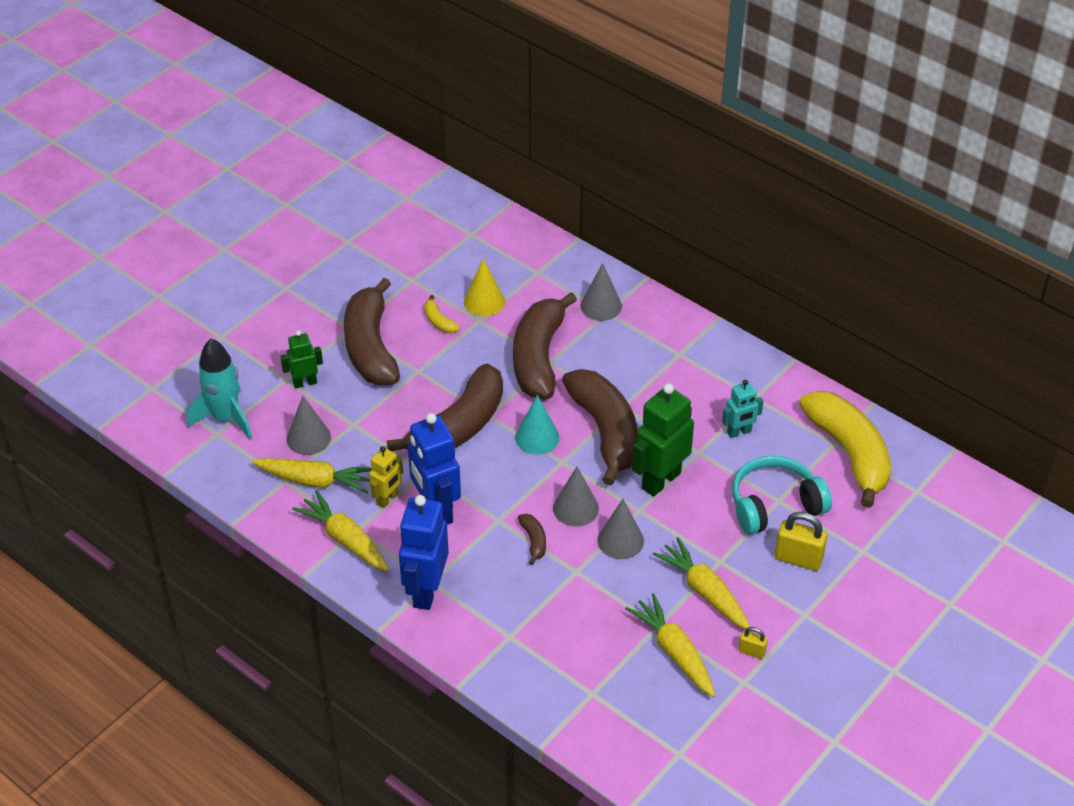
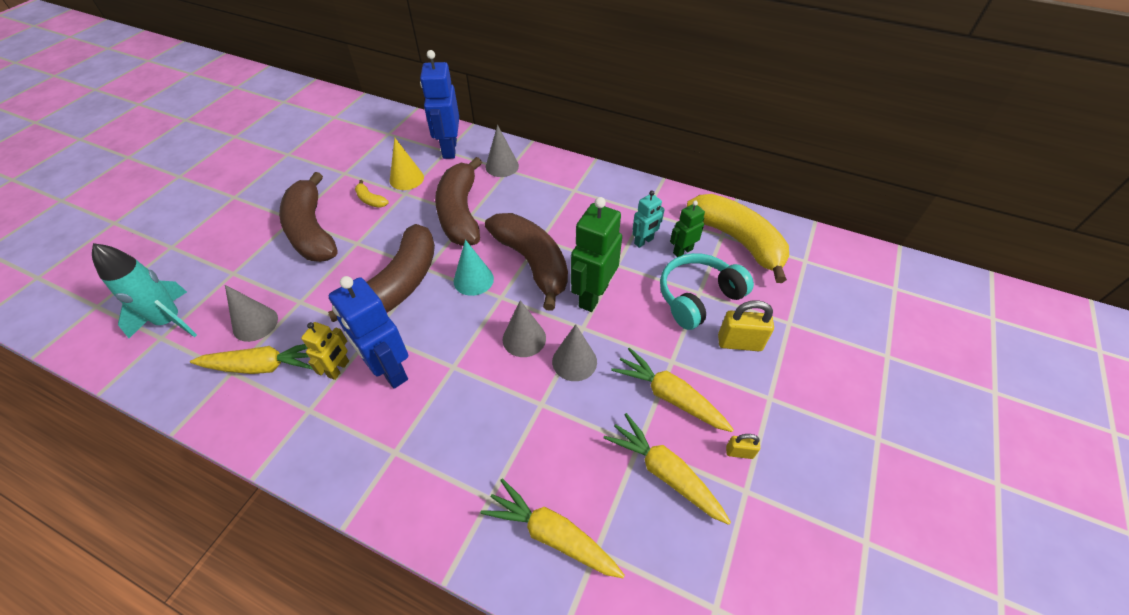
camera: 15 degrees left, 5 degrees up
(305, 383) = (251, 272): green robot -> green robot (682, 251)
(345, 539) = (297, 424): yellow carrot -> yellow carrot (552, 534)
(426, 591) = (390, 465): blue robot -> blue robot (449, 149)
(533, 541) = (492, 381): brown banana -> none

